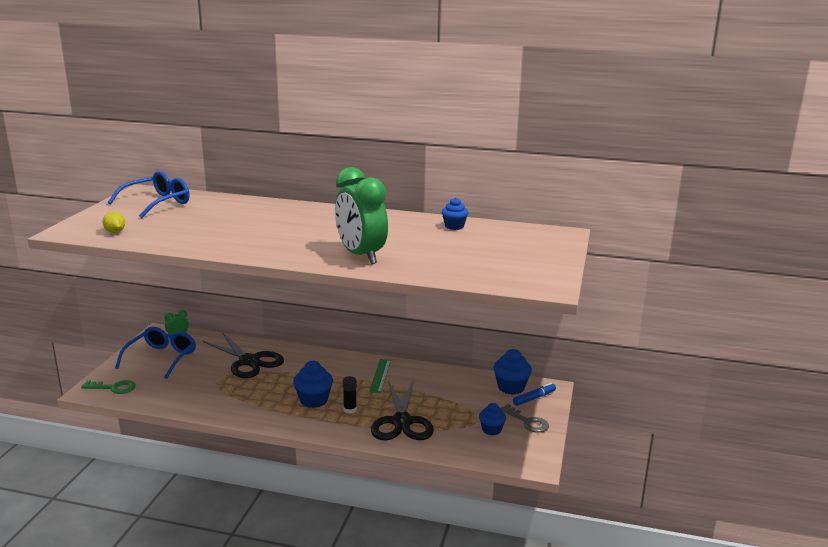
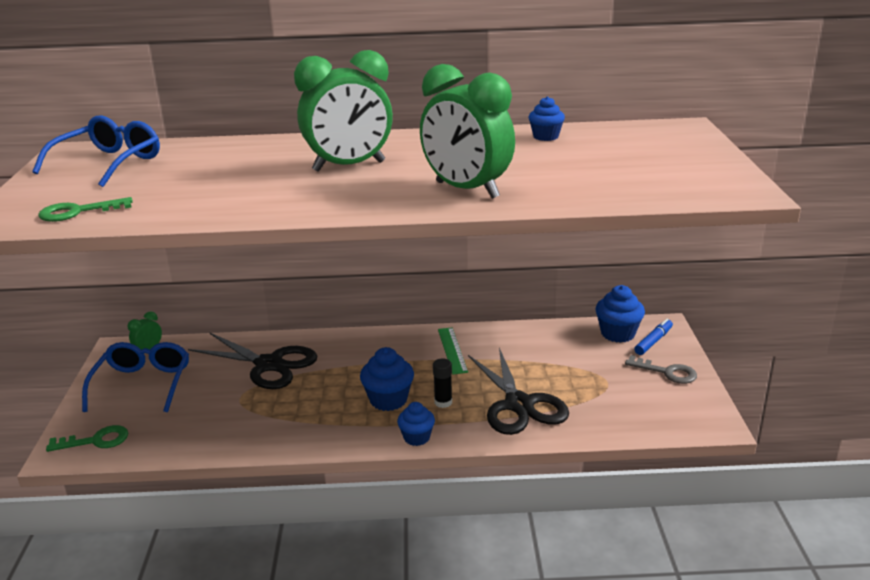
camera: 15 degrees left, 5 degrees up
(115, 232) = (78, 212): yellow lemon -> green key
(301, 228) = (349, 166): none -> green clock
(491, 430) = (633, 391): blue cupcake -> blue cupcake (416, 437)

